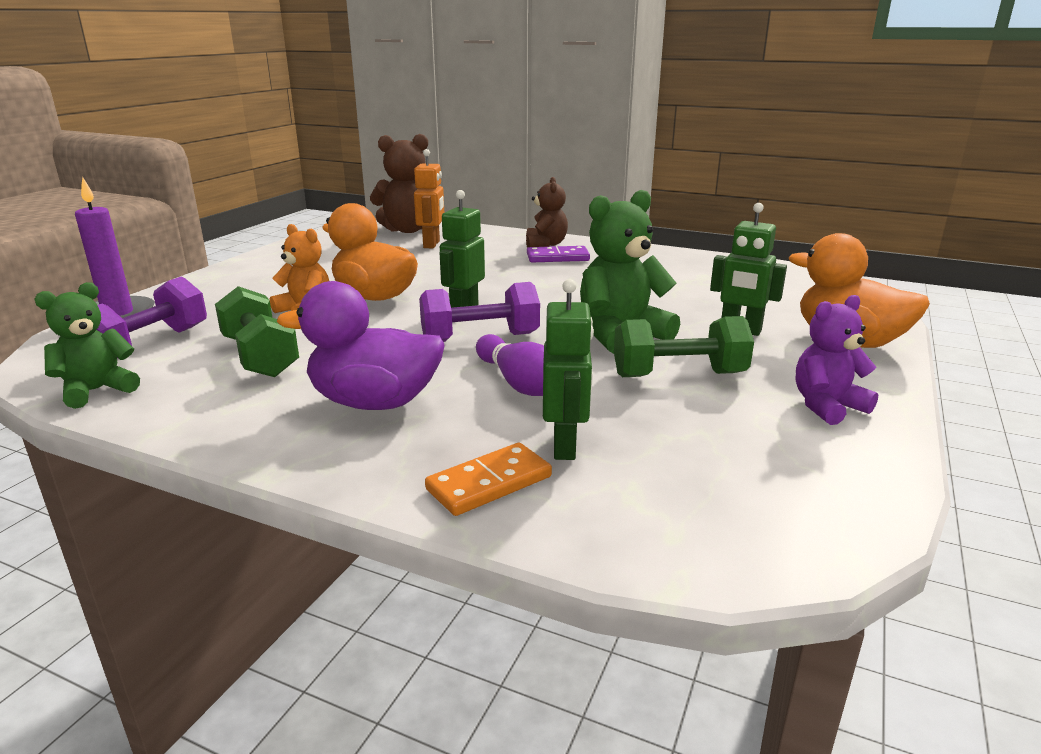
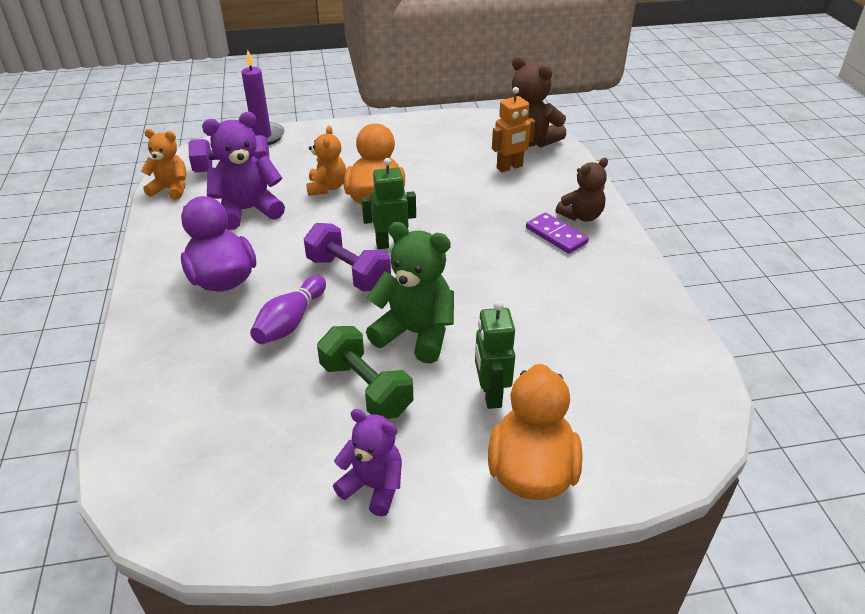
camera: 55 degrees right, 15 degrees up
(97, 390) = (171, 189): green teddy bear -> orange teddy bear
(260, 357) = (248, 210): green dumbbell -> purple teddy bear
(489, 483) = (158, 364): orange domino -> none
(565, 446) = (219, 375): green robot -> none

